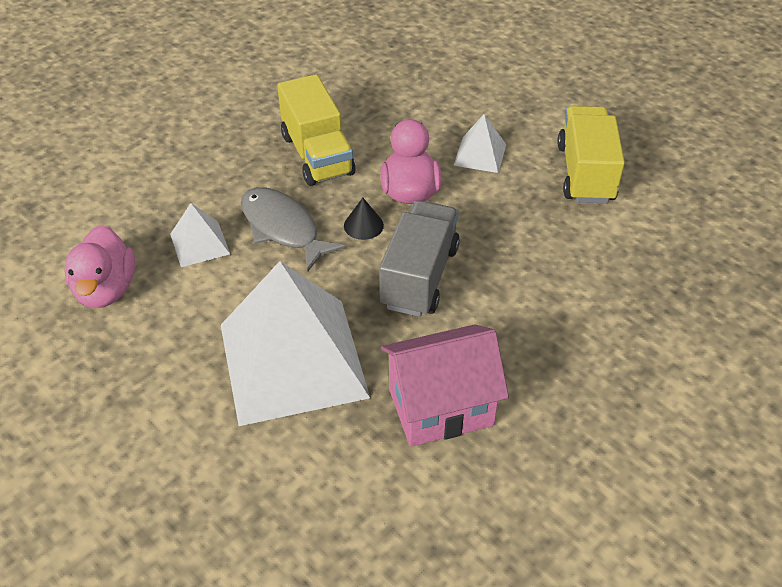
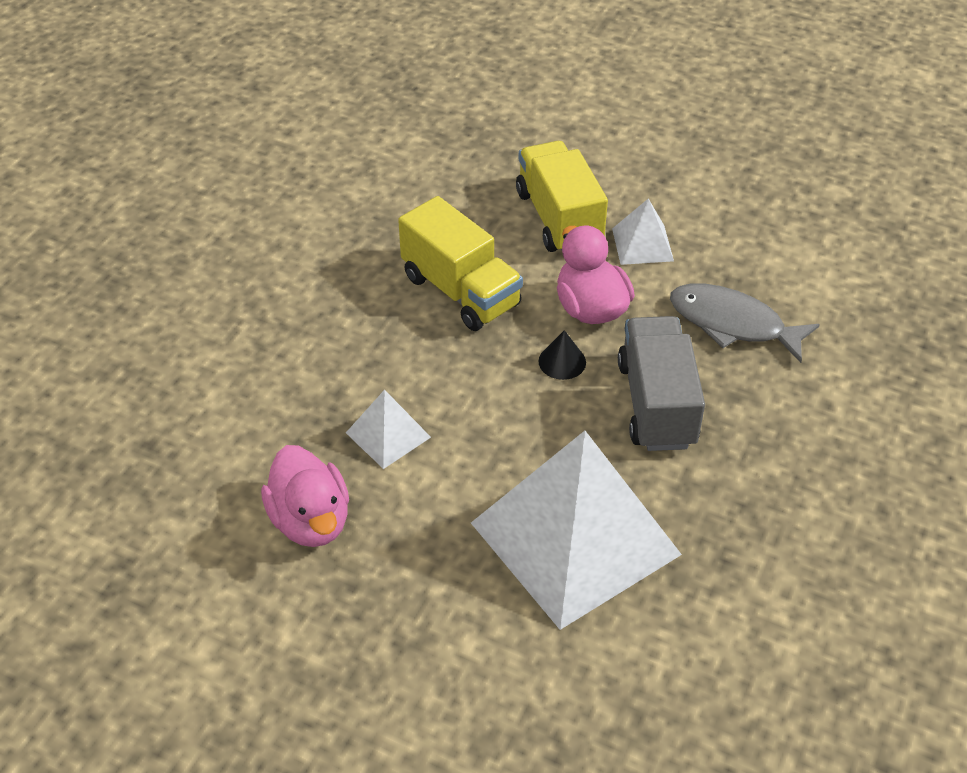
camera: 20 degrees left, 0 degrees up
(283, 228) = (473, 389): grey fish -> grey fish (732, 324)
(440, 407) = (759, 541): pink house -> none
(585, 173) = (765, 238): yellow truck -> yellow truck (559, 218)

